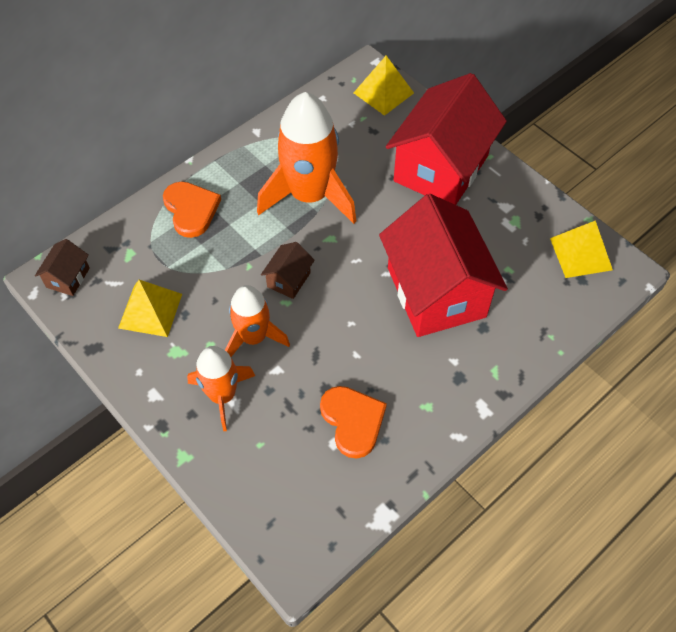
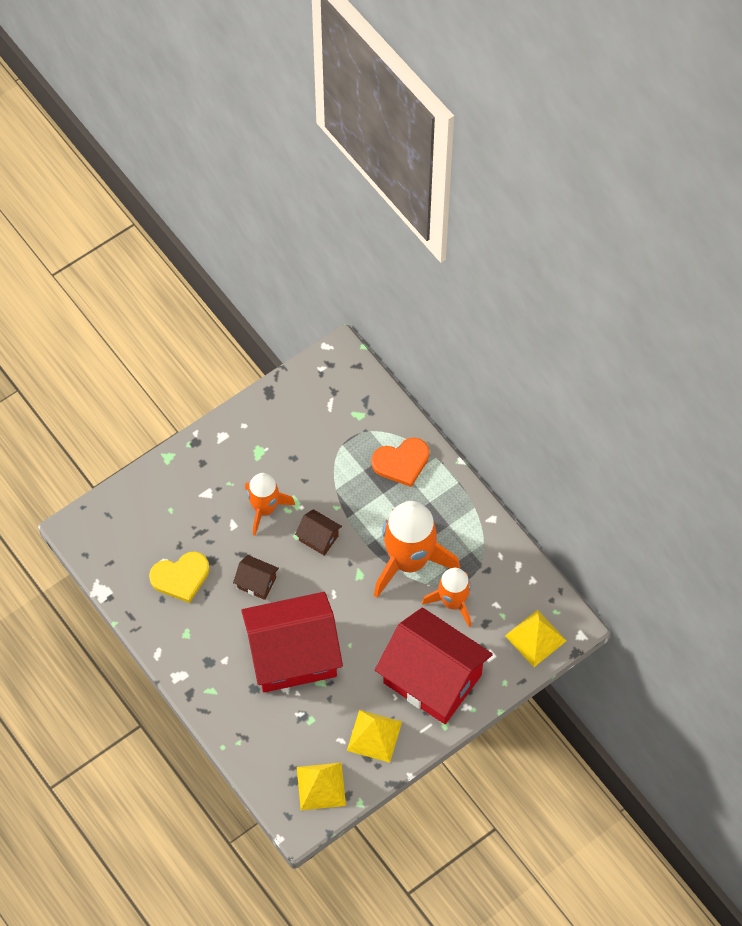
camera: 95 degrees right, 5 degrees up
(68, 278) = (338, 370): brown house -> brown house (256, 583)
(150, 310) = (299, 432): yellow pyramid -> yellow pyramid (374, 736)
(223, 395) = (215, 485): orange rocket -> orange rocket (453, 602)
(353, 421) = (181, 577): orange heart -> yellow heart

